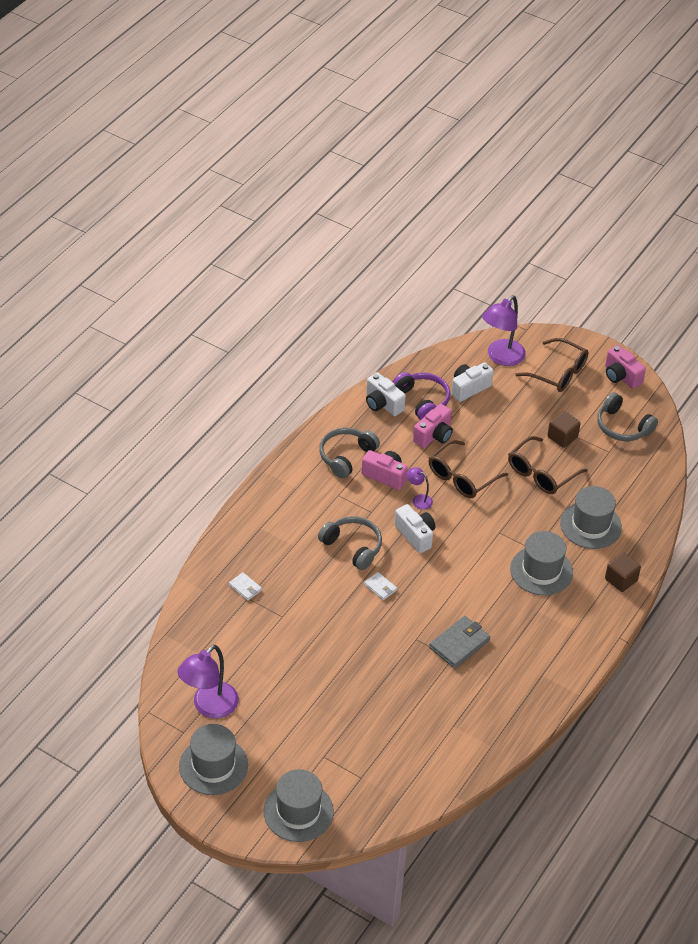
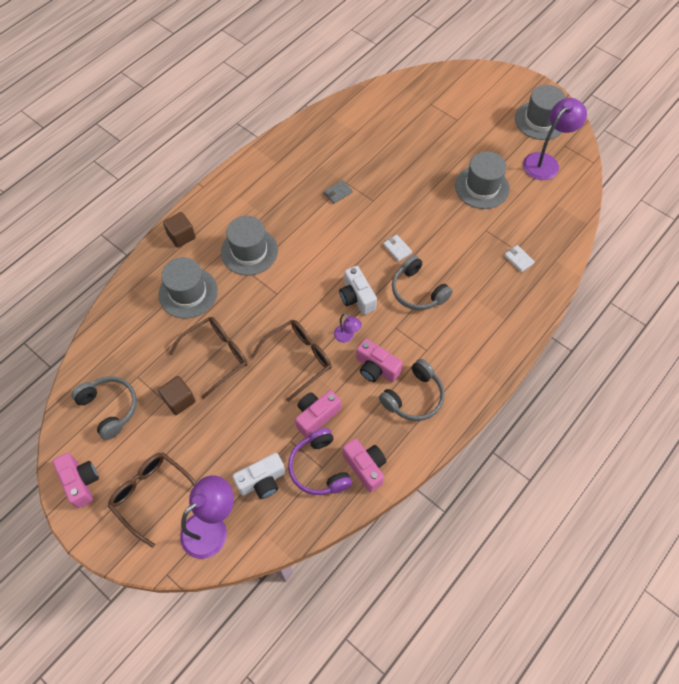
camera: 170 degrees left, 15 degrees up
(298, 811) = (478, 86): grey hat -> grey hat (482, 187)
(382, 404) = (365, 467): white camera -> pink camera
(459, 644) = (338, 193): grey wallet -> grey wallet, size x0.56

